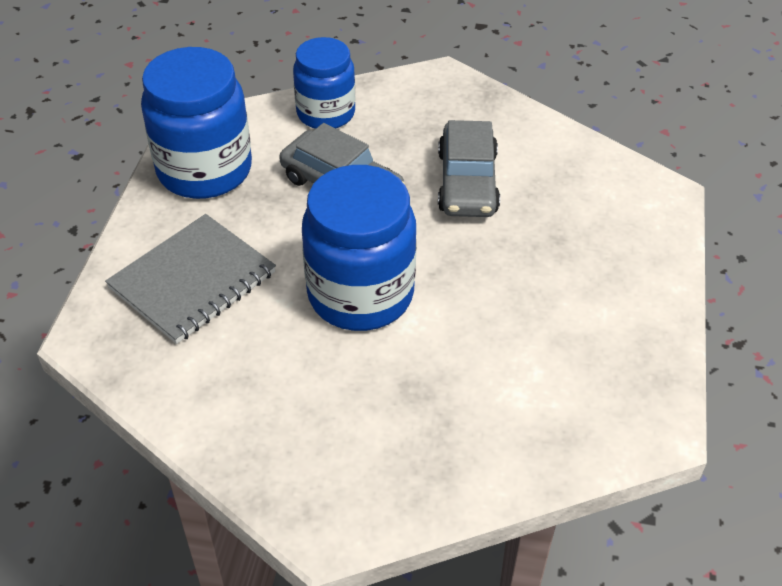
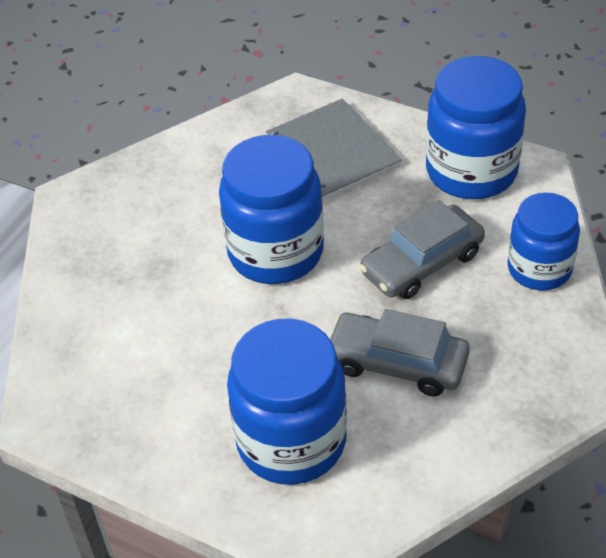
camera: 110 degrees right, 0 degrees up
(582, 232) = (291, 441): none -> blue jar

